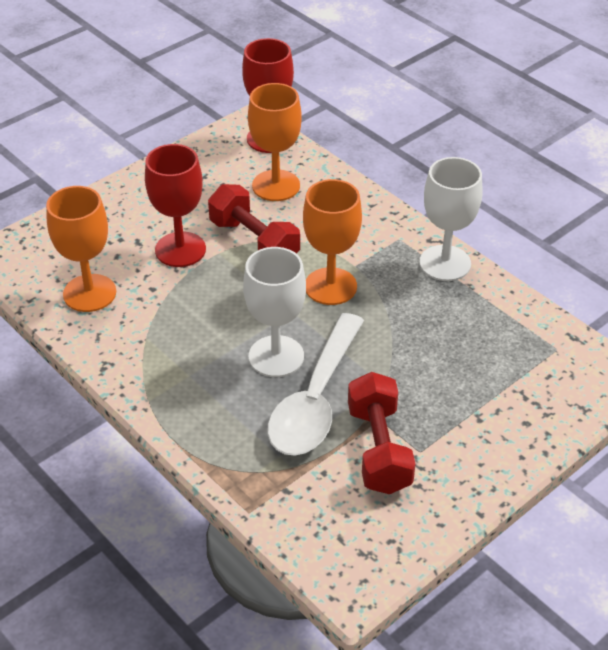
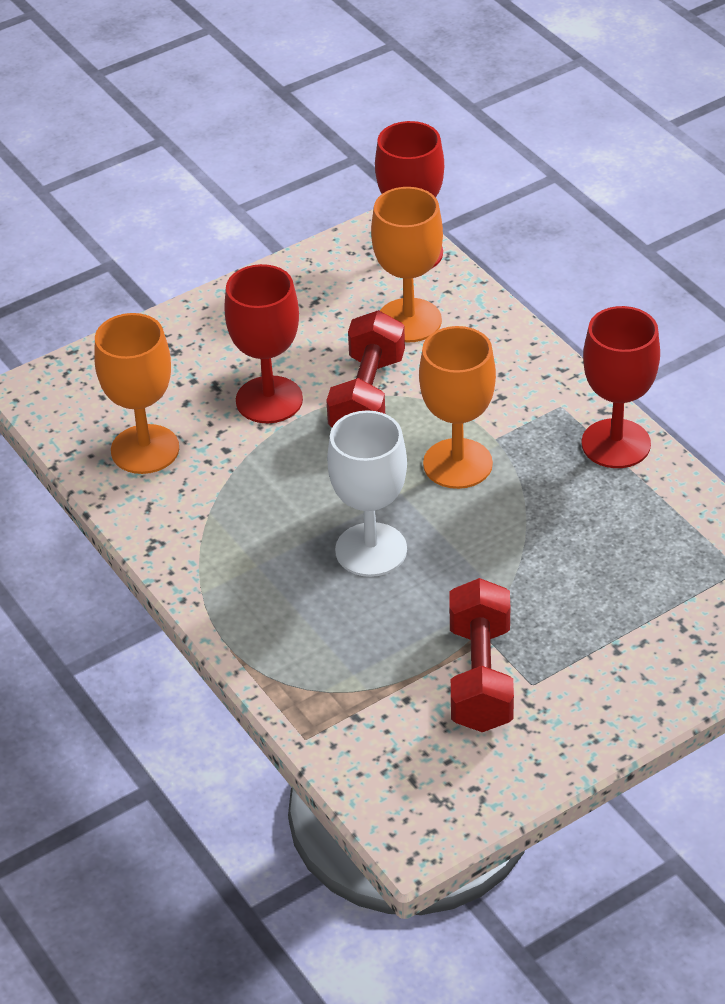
camera: 10 degrees right, 0 degrees up
(254, 242) = (367, 396): red dumbbell -> red dumbbell turned 45 degrees clockwise
(315, 400) = (412, 609): white spoon -> none
(445, 263) = (616, 444): white goblet -> red goblet

